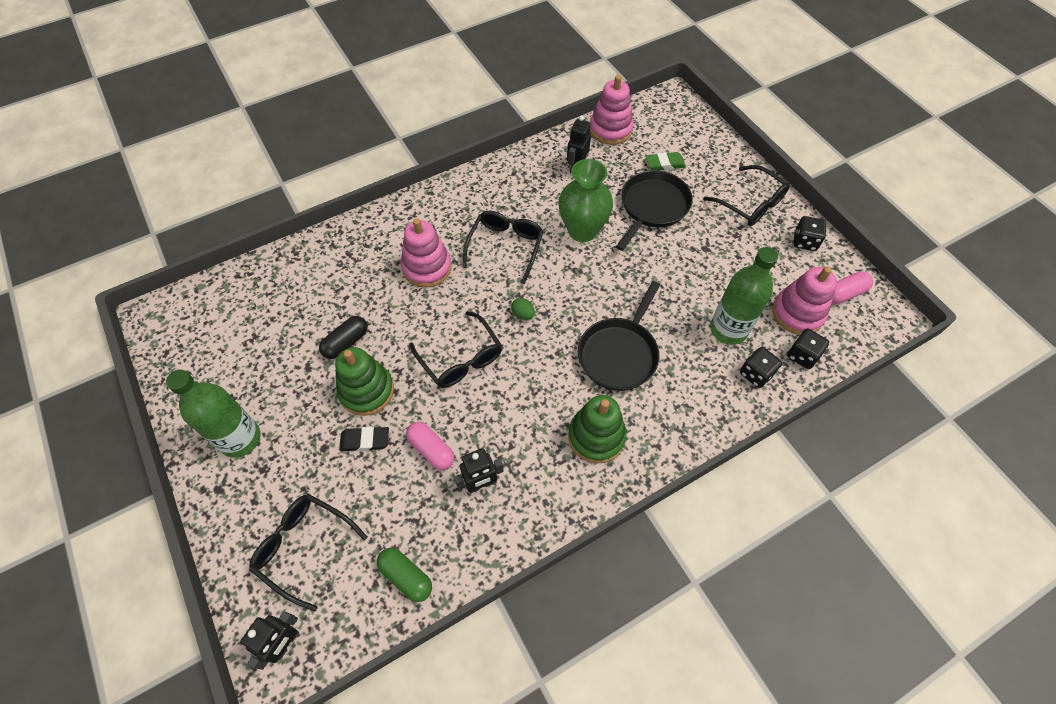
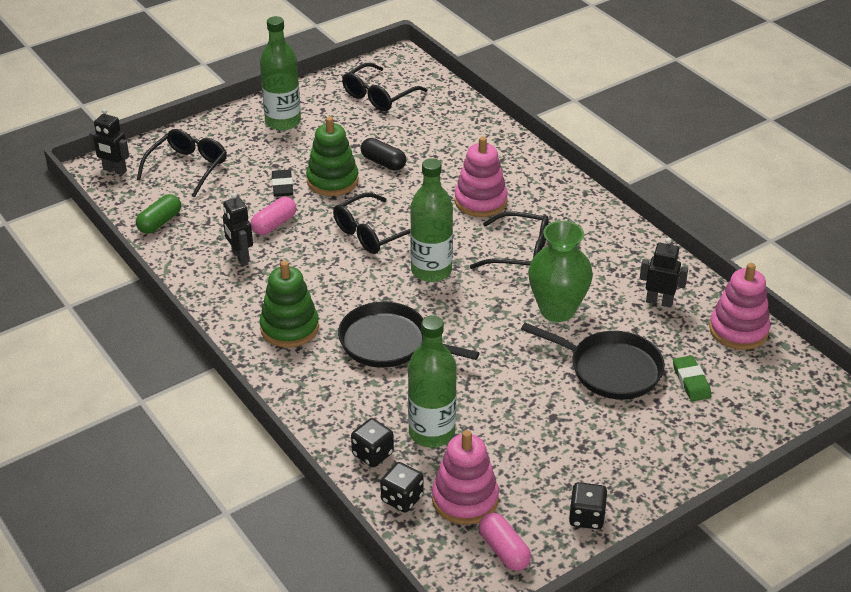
camera: 85 degrees right, 20 degrees down
(523, 314) = (431, 271): green egg -> green bottle
(750, 204) = (642, 465): black glasses -> black glasses (379, 96)

